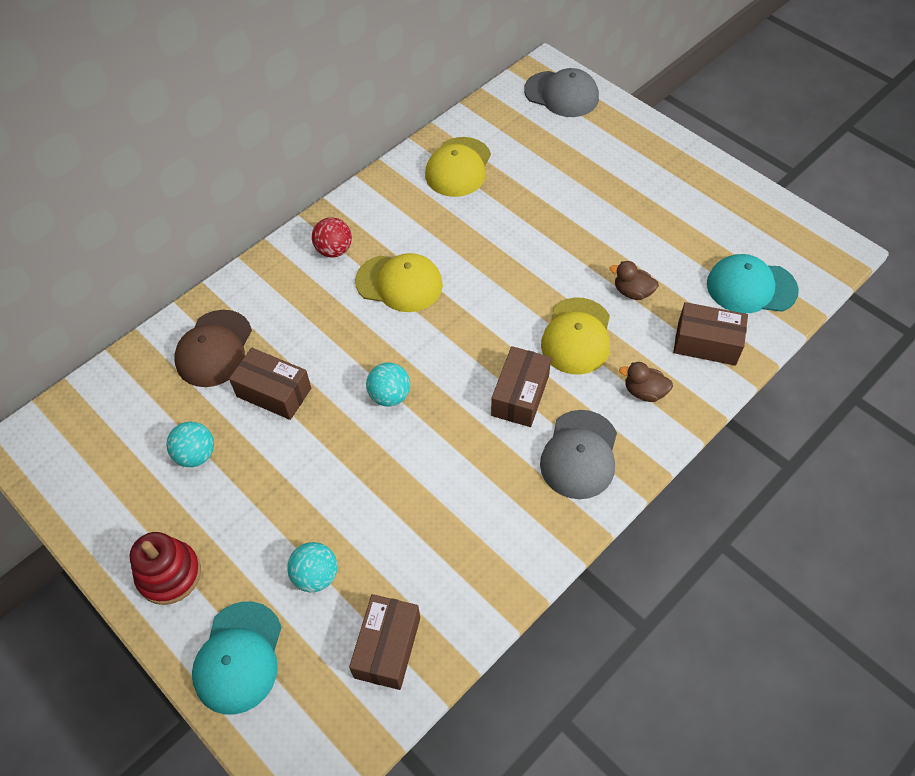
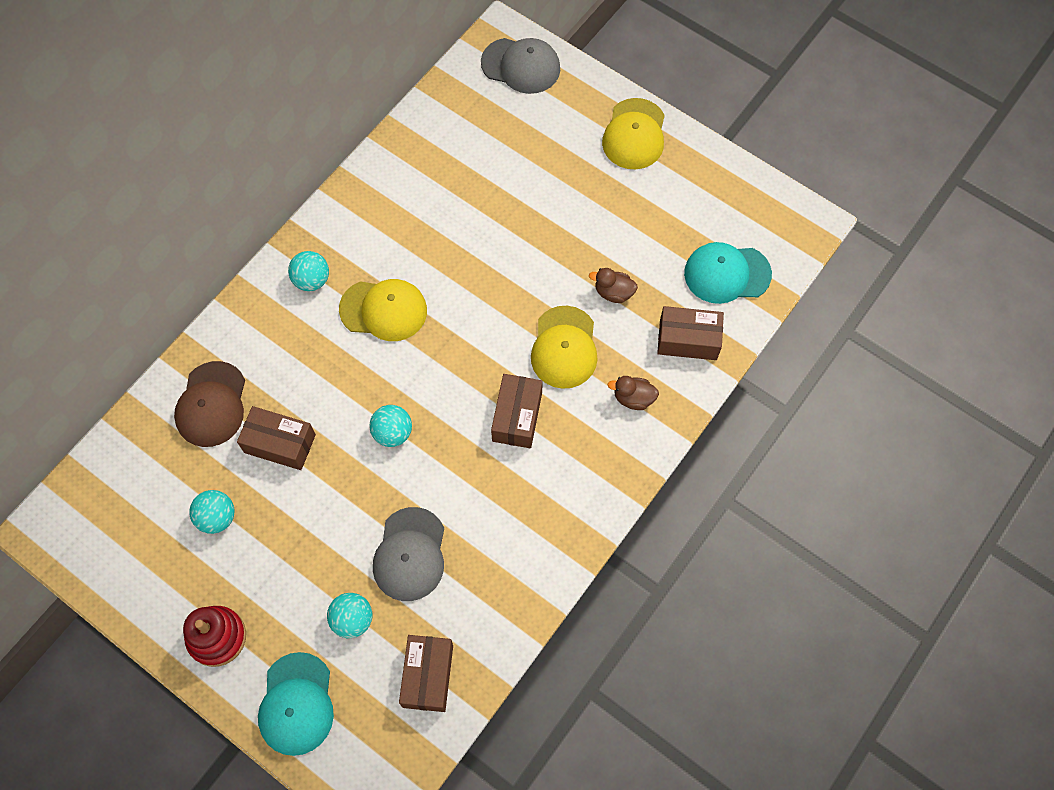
camera: 10 degrees left, 10 degrees up
(334, 250) = (312, 280): red ball -> turquoise ball
(458, 167) = (424, 168): yellow cap -> yellow cap (634, 134)
(579, 454) = (579, 470): grey cap -> grey cap (410, 554)

